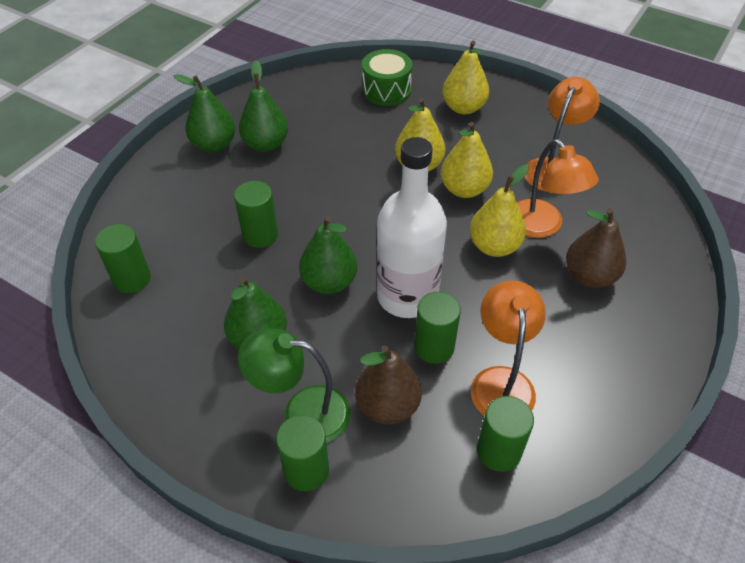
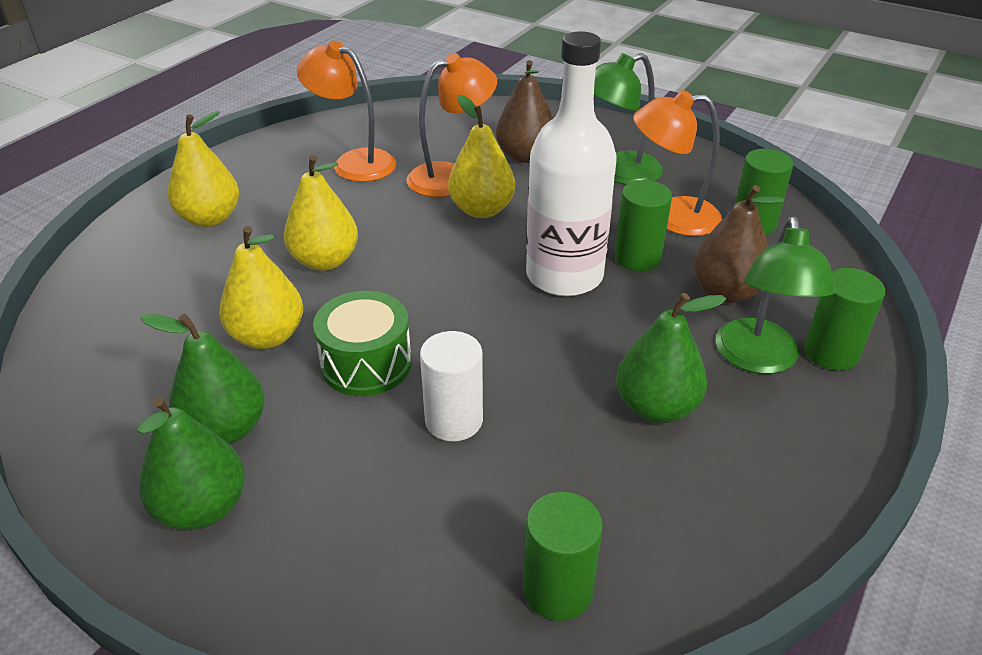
camera: 90 degrees left, 10 degrees down
(260, 235) = (454, 420): green cylinder -> white cylinder
(329, 282) = (547, 342): green pear -> none
(386, 90) = (132, 288): green drum -> green drum (366, 363)
(464, 189) = (380, 226): yellow pear -> yellow pear (267, 336)
(574, 347) = (619, 173): none -> green lamp

